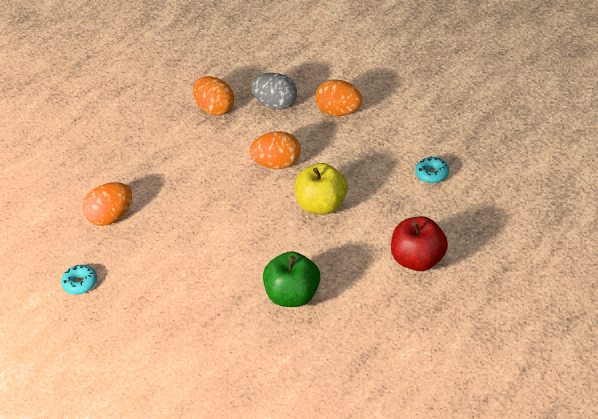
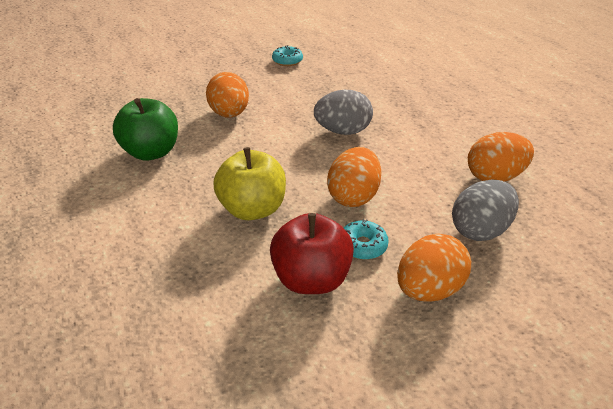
camera: 110 degrees right, 5 degrees down
(111, 217) = (354, 84): orange egg -> orange egg (229, 114)
(197, 197) = (342, 131): none -> grey egg
(418, 260) = (87, 256): red apple -> red apple (311, 278)
(432, 174) = (212, 341): turquoise donut -> turquoise donut (363, 245)

